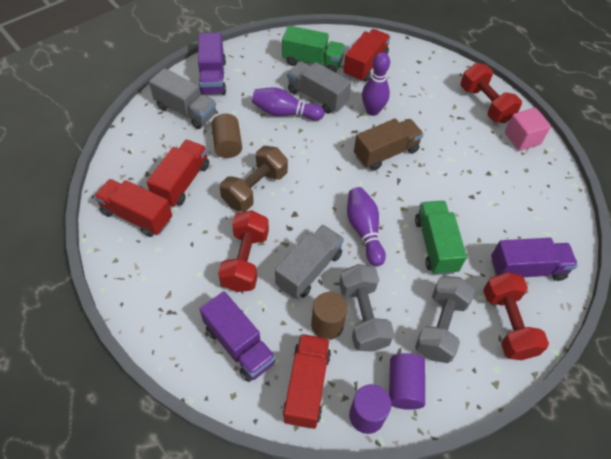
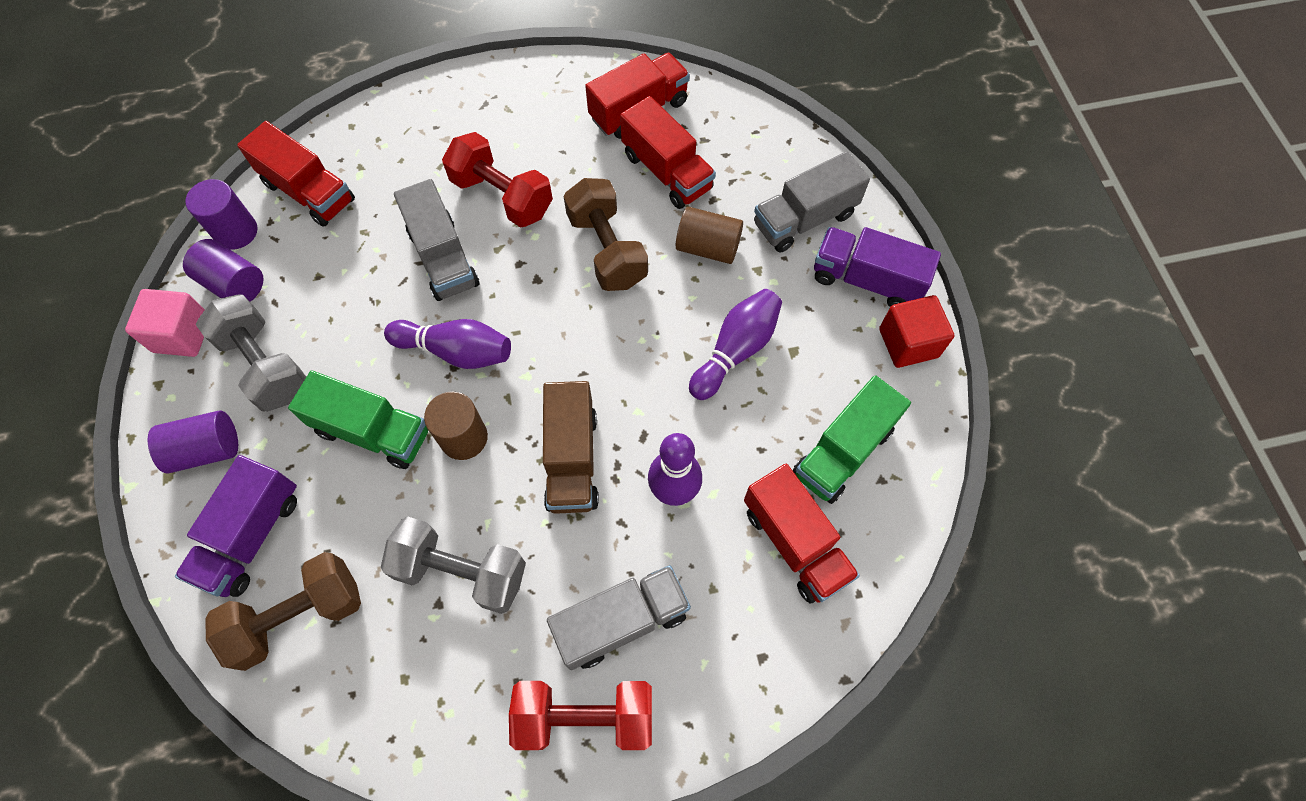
camera: 120 degrees right, 10 degrees up
(239, 345) = (400, 150): purple truck -> none
(241, 55) = (908, 343): none -> red cube
(317, 97) = (749, 416): grey truck -> grey truck (621, 621)
(327, 325) = (360, 243): brown cylinder -> brown cylinder (464, 438)
(363, 316) = (343, 286): grey dumbbell -> grey dumbbell (461, 571)
(507, 324) = (206, 449): red dumbbell -> purple cylinder
(522, 138) = (469, 727): pink cube -> pink cube (182, 334)
(540, 224) = (298, 616): none -> brown dumbbell

